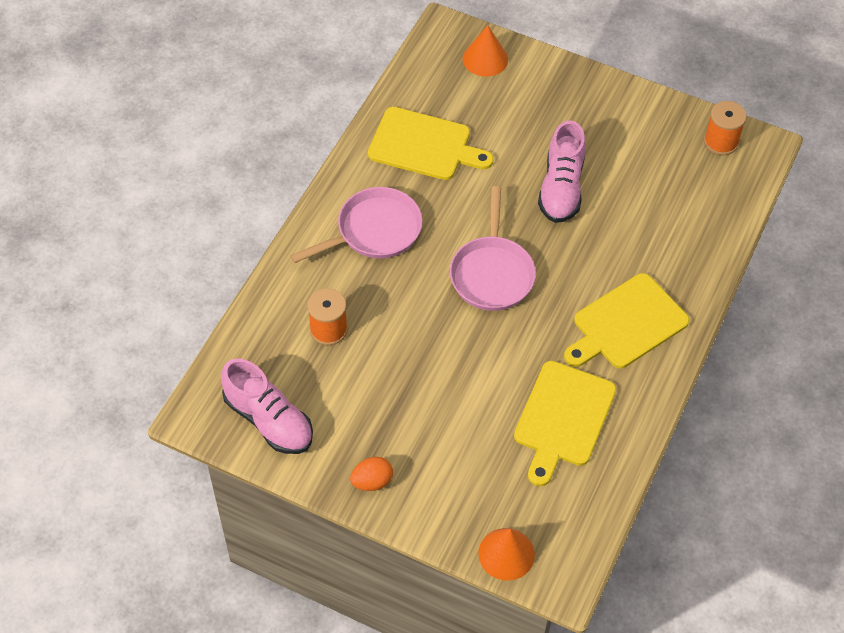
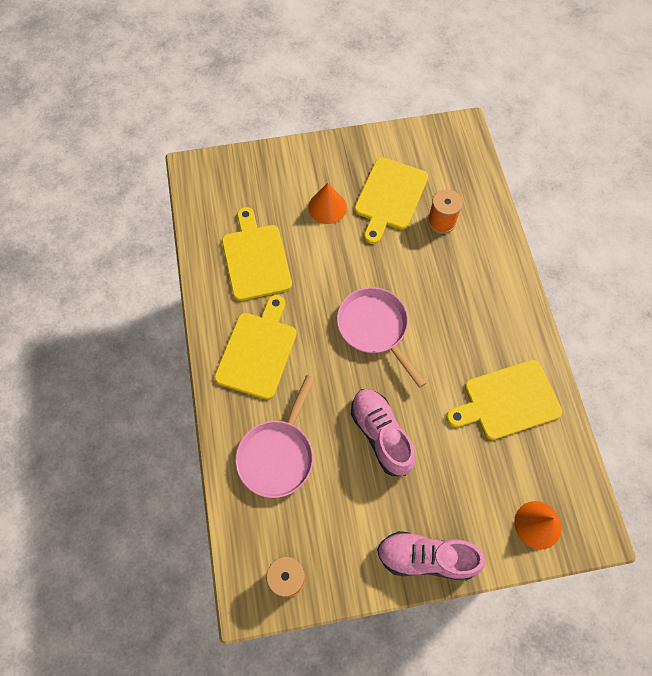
camera: 145 degrees right, 10 degrees up
(269, 420) = (423, 150): pink shoe -> pink shoe (426, 557)
(358, 391) = (389, 197): none -> yellow cutting board
(372, 481) = (337, 155): orange egg -> none
(374, 231) = (477, 306): pink pan -> pink pan (277, 455)
(506, 554) = (234, 163): orange cone -> orange cone (327, 207)

